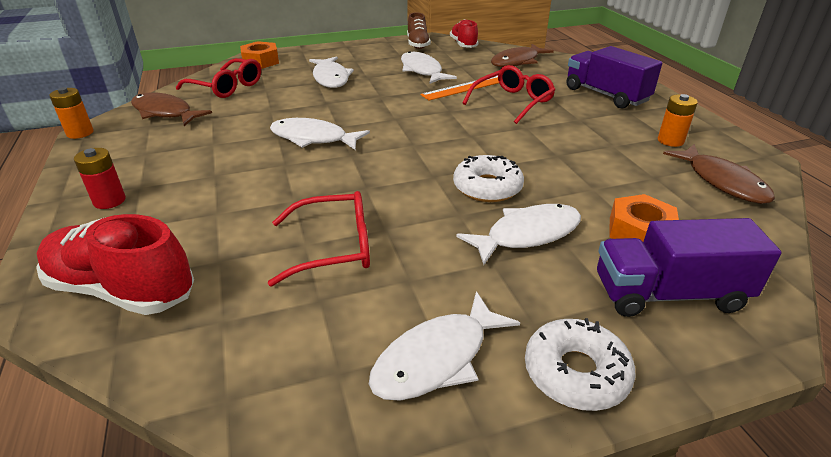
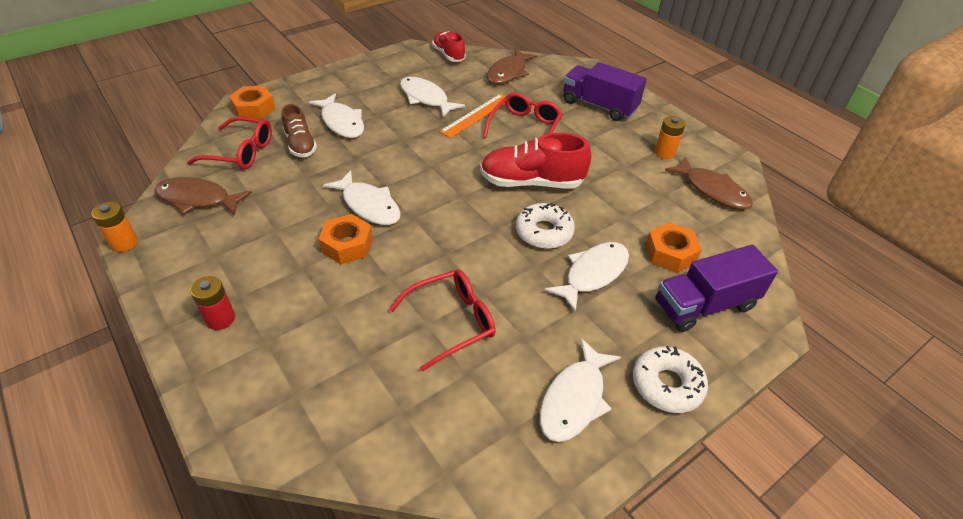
camera: 20 degrees left, 10 degrees up
(122, 290) = (301, 406): red shoe -> red shoe (531, 182)
(271, 165) = (347, 245): none -> orange nut
(313, 138) = (368, 205): white fish -> white fish turned 135 degrees counterclockwise
(417, 44) = (403, 60): brown shoe -> brown shoe (300, 145)

